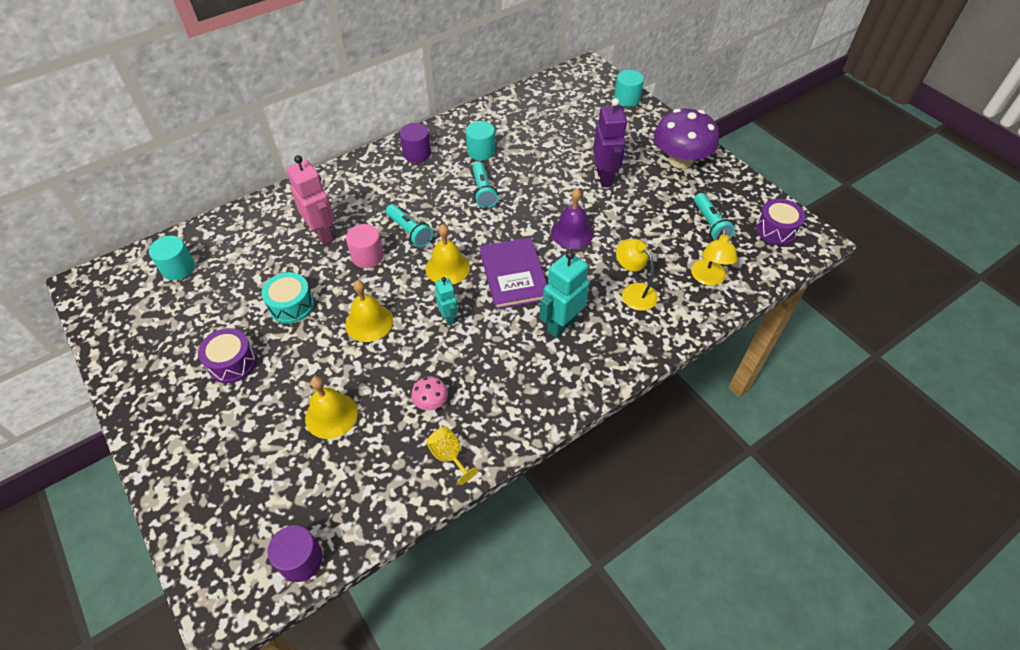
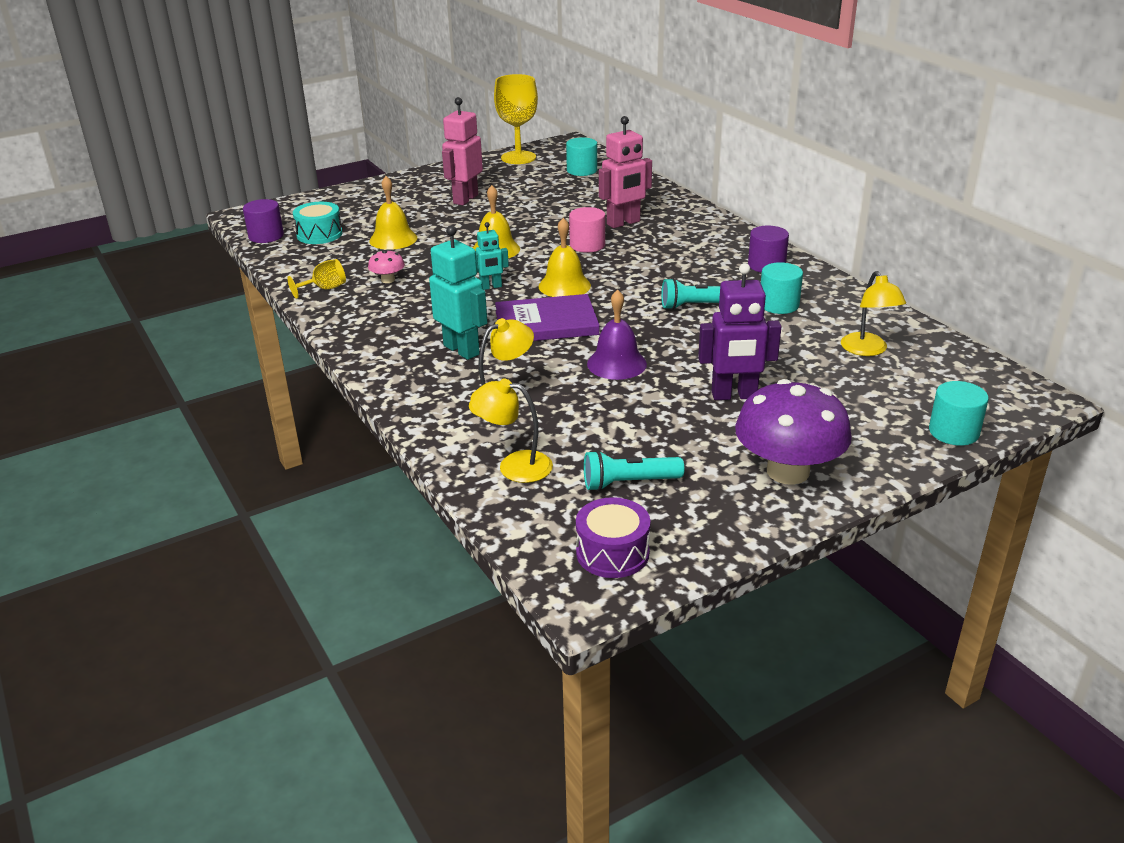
camera: 95 degrees right, 20 degrees down
(116, 326) = (518, 158): none -> yellow goblet
(232, 363) = (465, 199): purple drum -> pink robot
(291, 305) = (526, 216): turquoise drum -> turquoise drum (319, 234)
(410, 231) = (624, 265): turquoise flashlight -> none
(541, 119) = (867, 350): none -> yellow lamp

